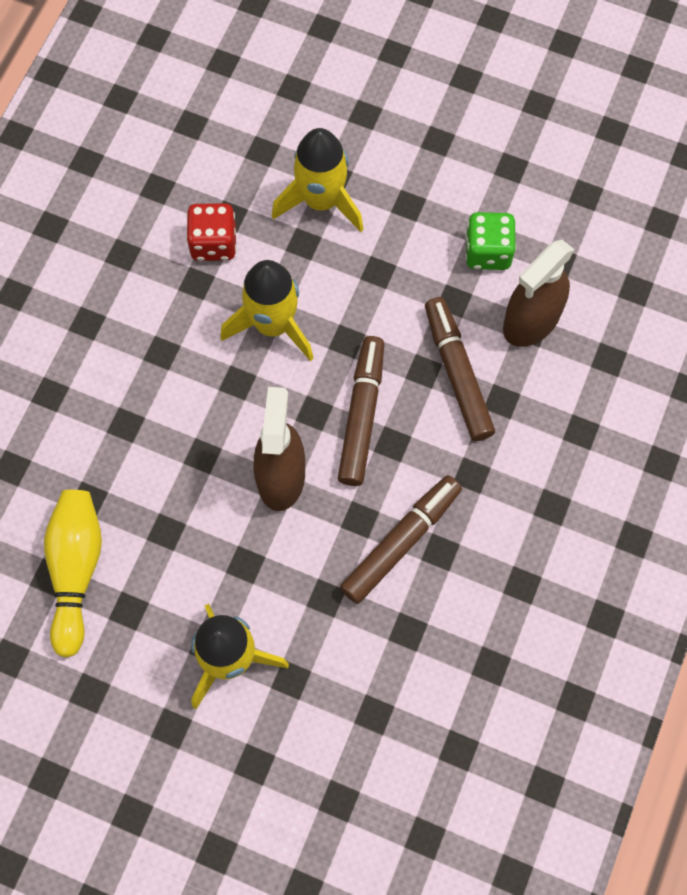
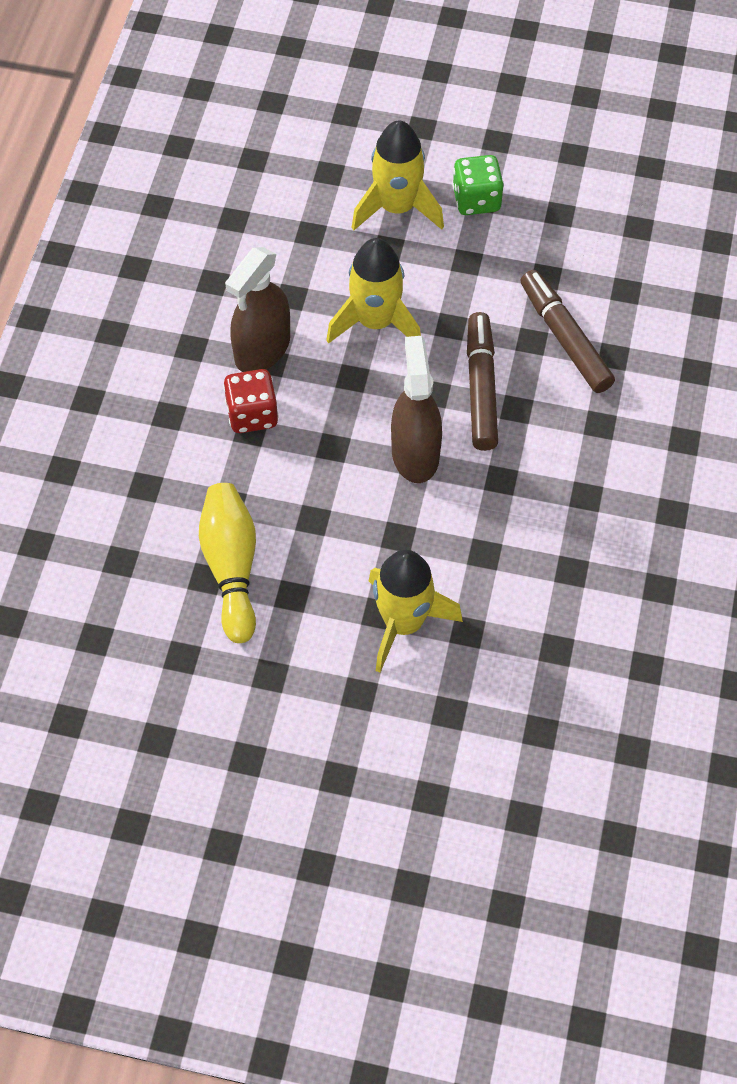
camera: 10 degrees left, 10 degrees down
(214, 243) = (300, 259): red dice -> red dice (252, 414)
(400, 542) = (545, 493): brown marker -> none
(488, 252) = (568, 229): green dice -> green dice (476, 200)
(531, 321) = (625, 282): brown spray bottle -> brown spray bottle (262, 349)

